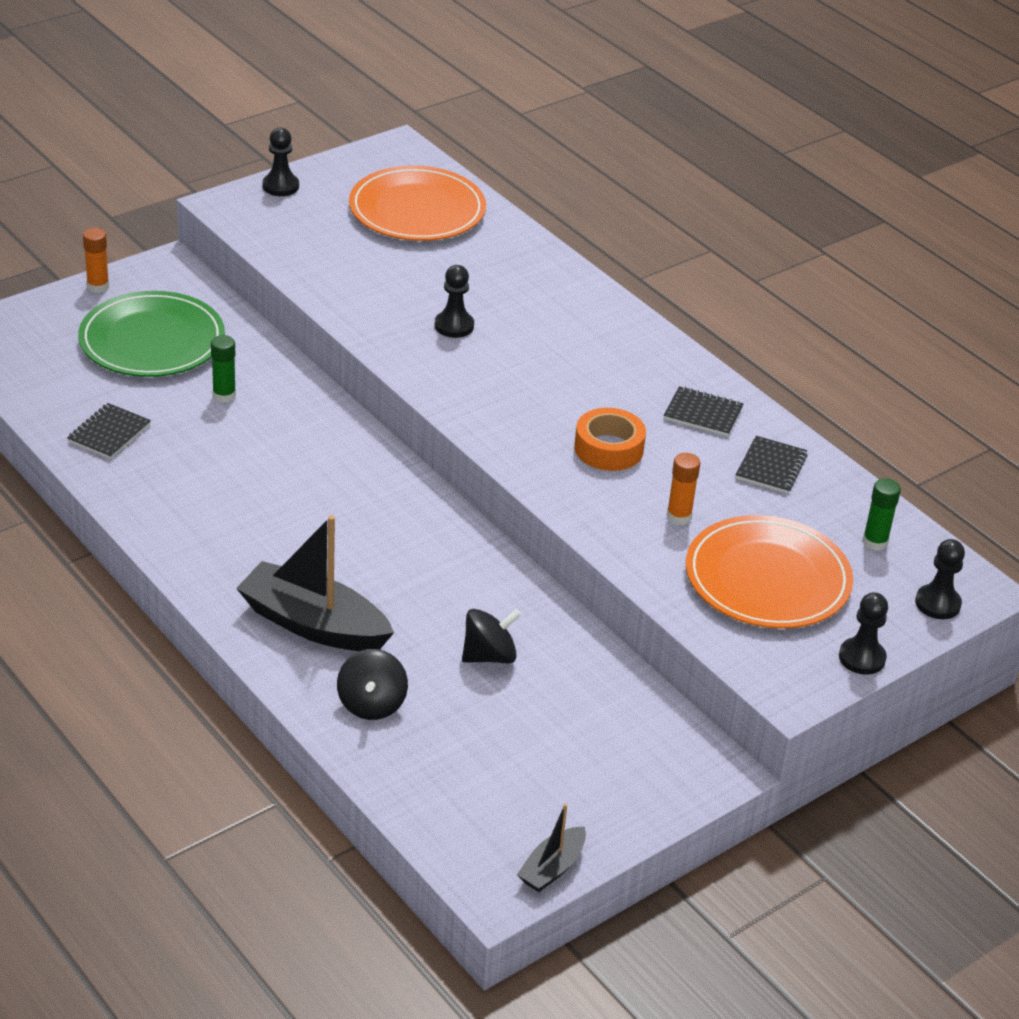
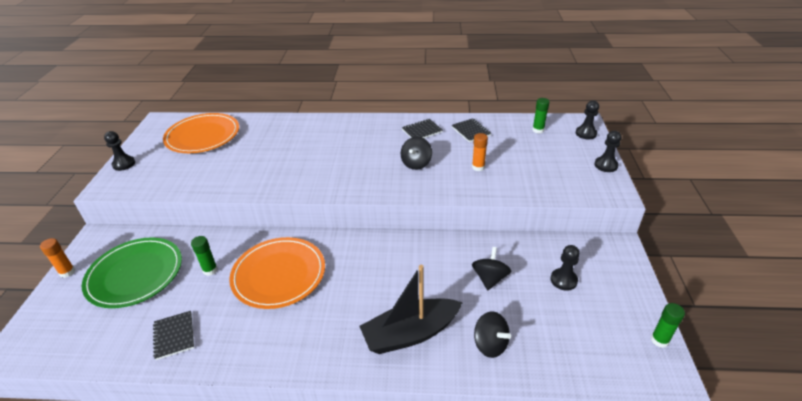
camera: 45 degrees left, 0 degrees up
(454, 326) = (287, 164): black pawn -> black pawn (563, 280)
(552, 868) = (659, 340): black boat -> green glue stick
(608, 449) = (416, 163): orange tape -> black spinning top
(767, 578) = (537, 164): orange plate -> orange plate (279, 274)

